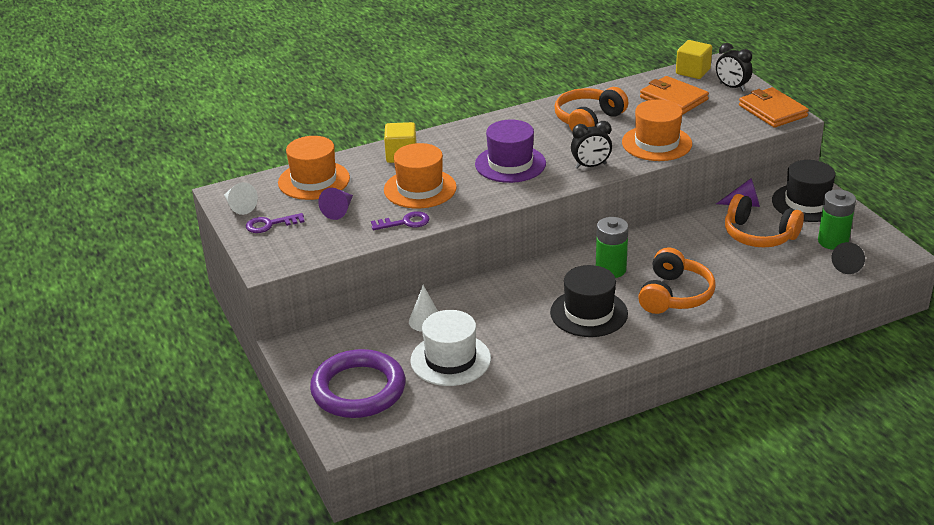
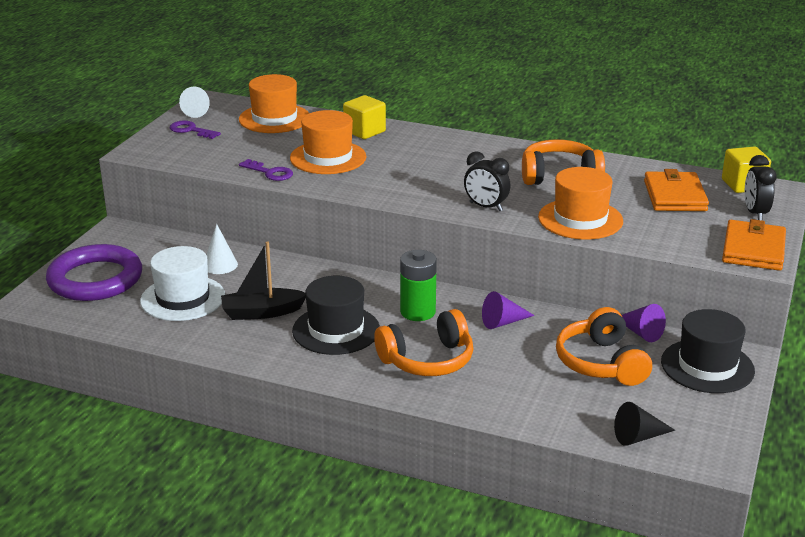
camera: 45 degrees right, 5 degrees down
(339, 210) = (248, 144): purple cone -> purple cone (503, 322)
(510, 164) = (427, 174): purple hat -> none
(521, 333) = (262, 312): none -> black boat
(833, 241) = (664, 410): green battery -> none

